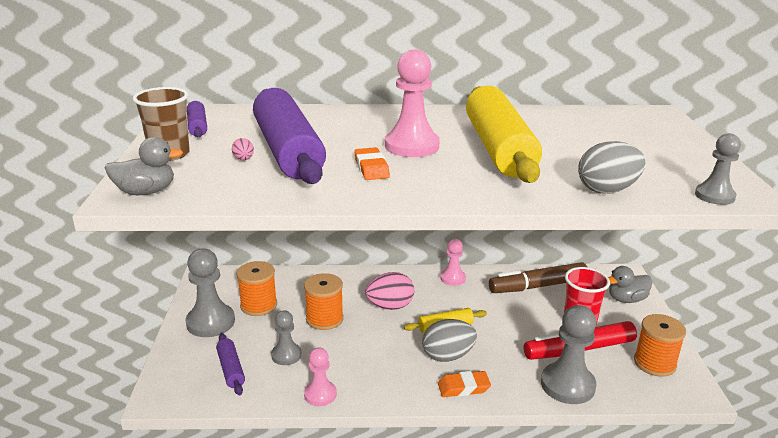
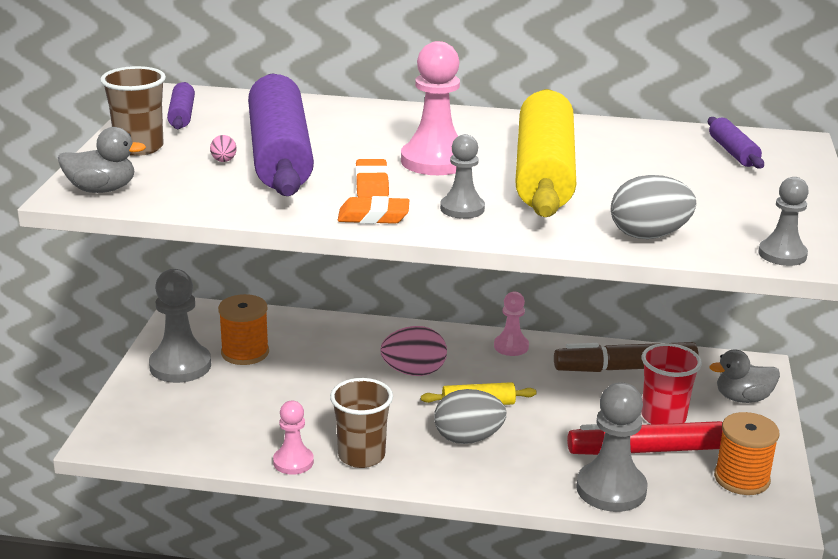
camera: 10 degrees right, 0 degrees up
(231, 369) = (192, 422): purple rolling pin -> purple rolling pin (733, 152)
(286, 355) = (264, 414): grey pawn -> grey pawn (462, 209)
(324, 319) = (324, 377): orange spool -> none
(372, 382) = (361, 456): none -> brown cup
(463, 387) = (474, 476): orange eraser -> orange eraser (373, 216)

